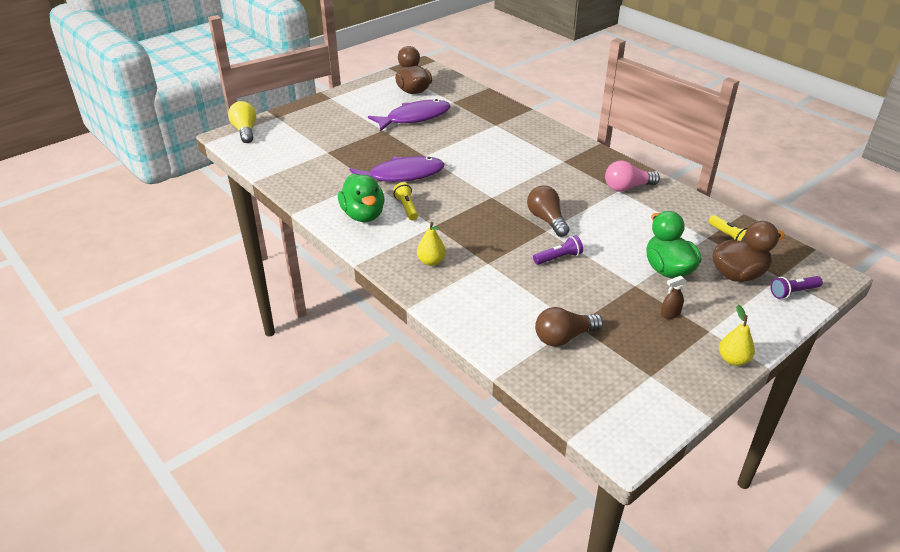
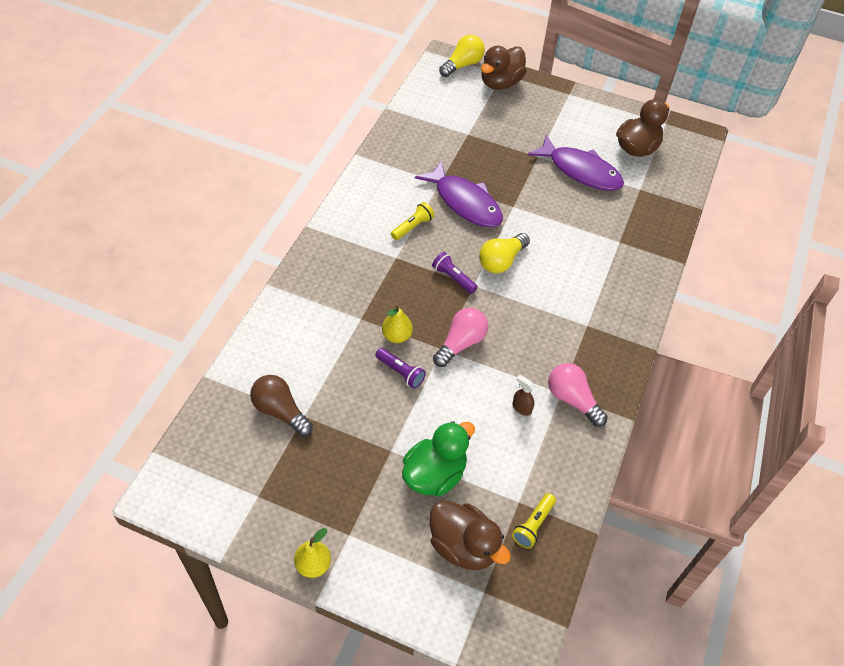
camera: 60 degrees right, 15 degrees up
(286, 121) = (500, 83): none -> brown duck
(363, 215) = (381, 201): green duck -> none
(431, 261) = (339, 276): yellow pear -> yellow pear (396, 336)
(476, 177) = (501, 261): none -> yellow light bulb
(547, 220) = (461, 343): brown light bulb -> pink light bulb
(670, 314) = (359, 493): brown spray bottle -> brown spray bottle (521, 408)
(793, 292) = (460, 610): purple flashlight -> purple flashlight (453, 278)

